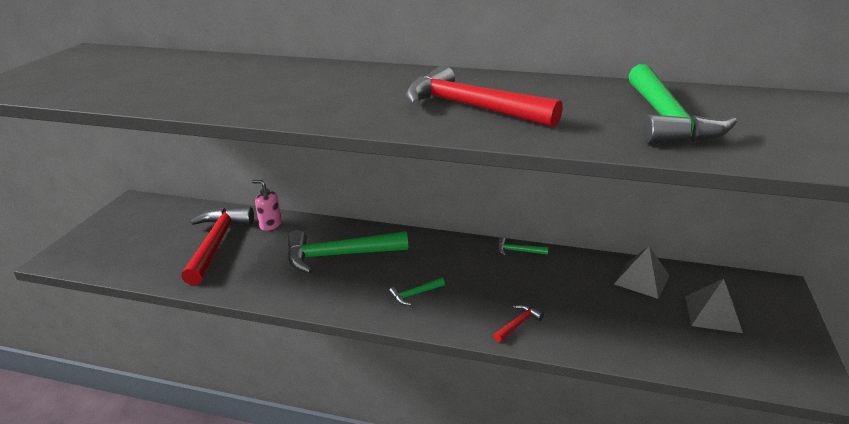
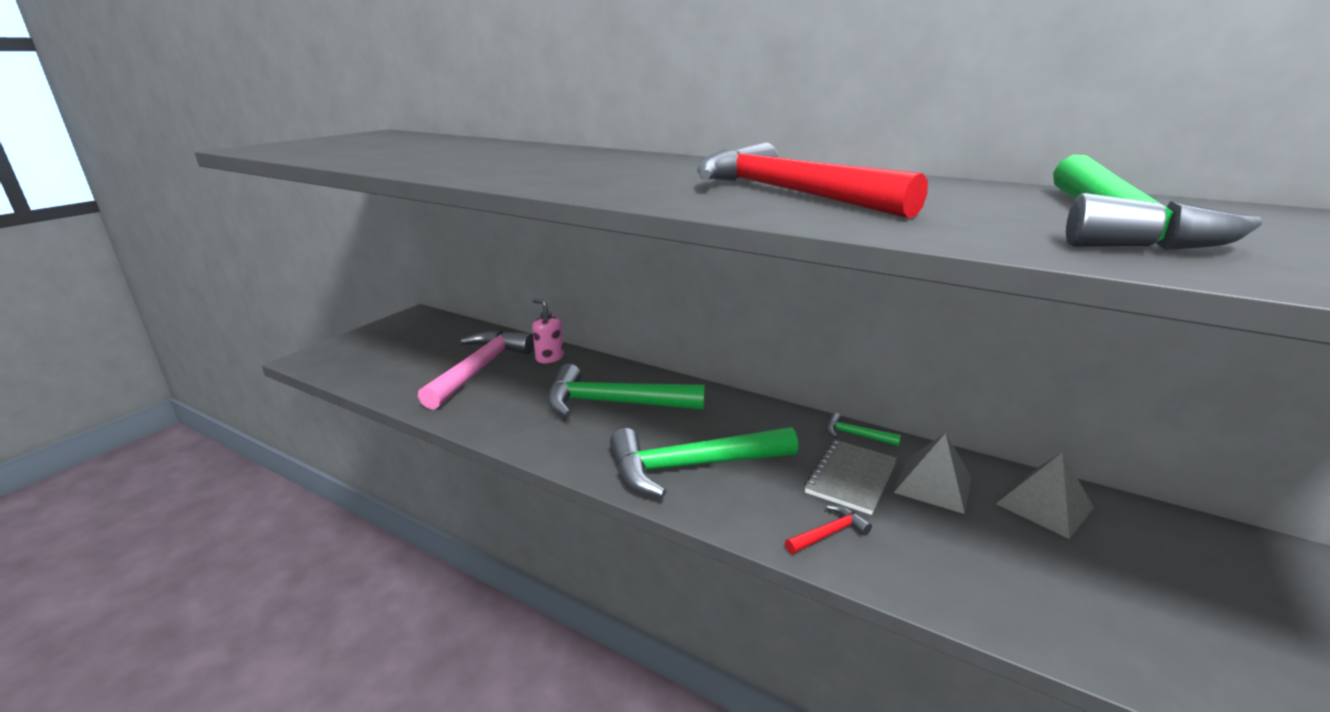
camera: 15 degrees right, 5 degrees down
(216, 244) = (479, 369): red hammer -> pink hammer
(415, 294) = (692, 466): green hammer -> green hammer, size x2.38
(522, 283) = (851, 478): none -> grey notebook
(713, 314) = (1169, 581): grey pyramid -> grey pyramid (933, 484)

